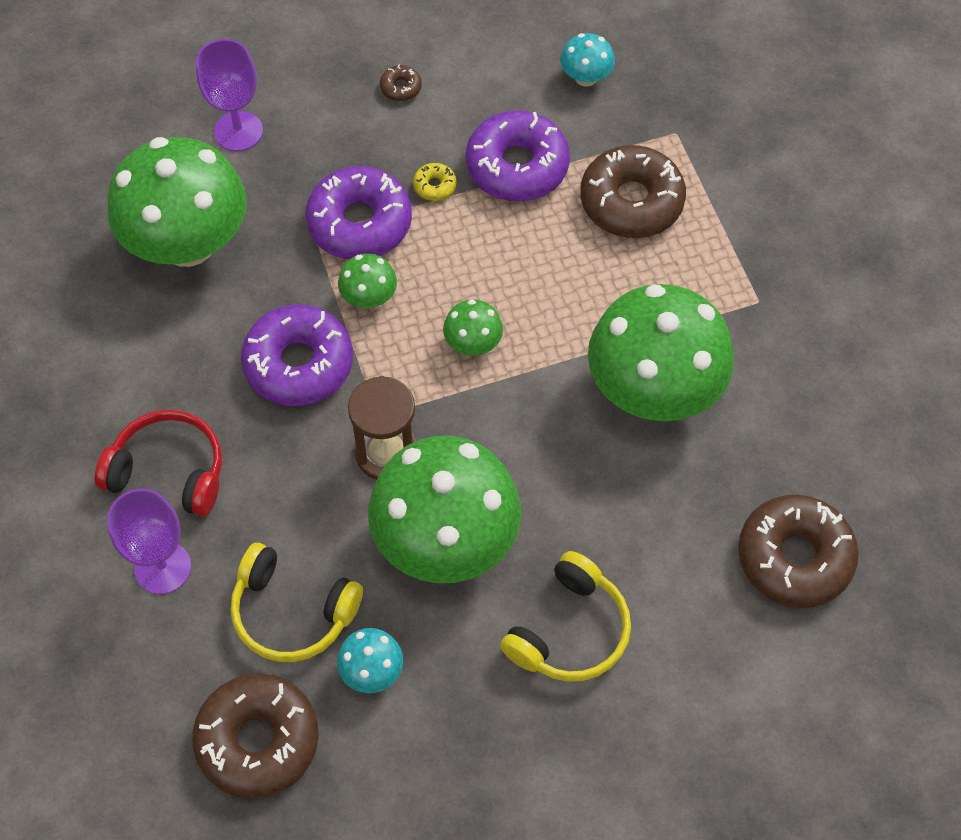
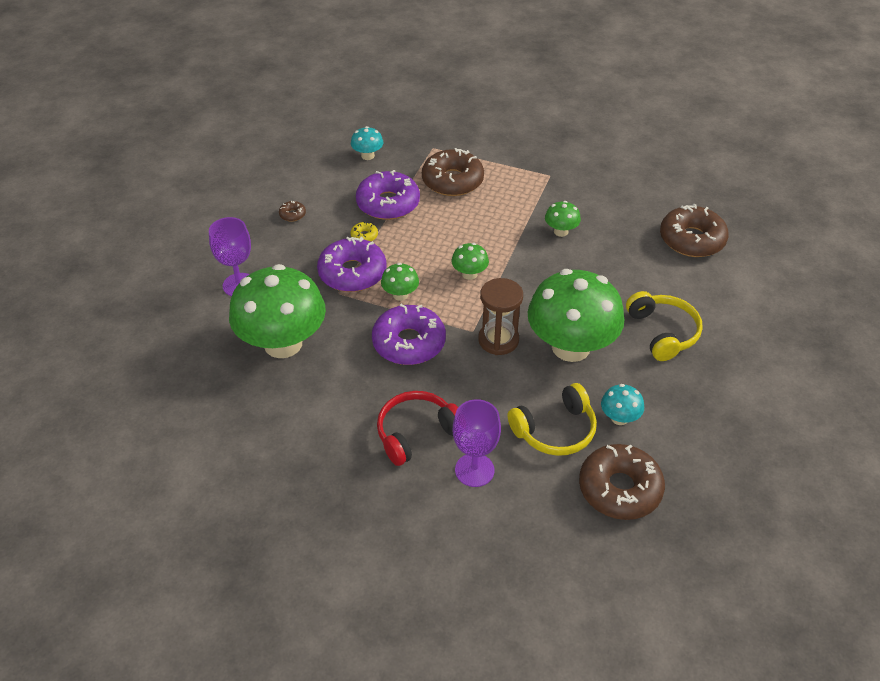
camera: 50 degrees left, 15 degrees down
(653, 390) = (561, 231): green mushroom -> green mushroom, size x0.43

